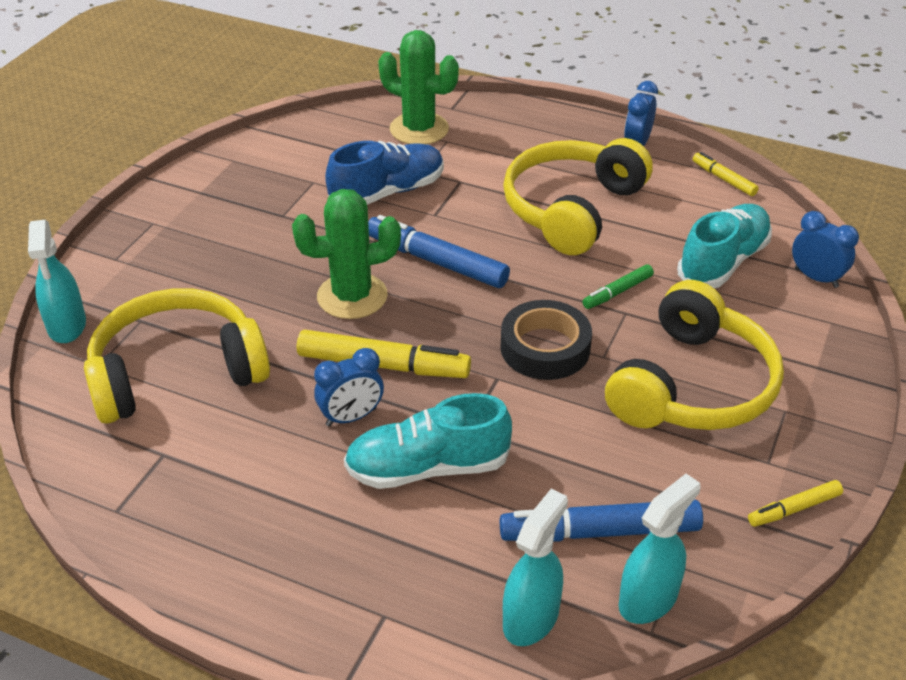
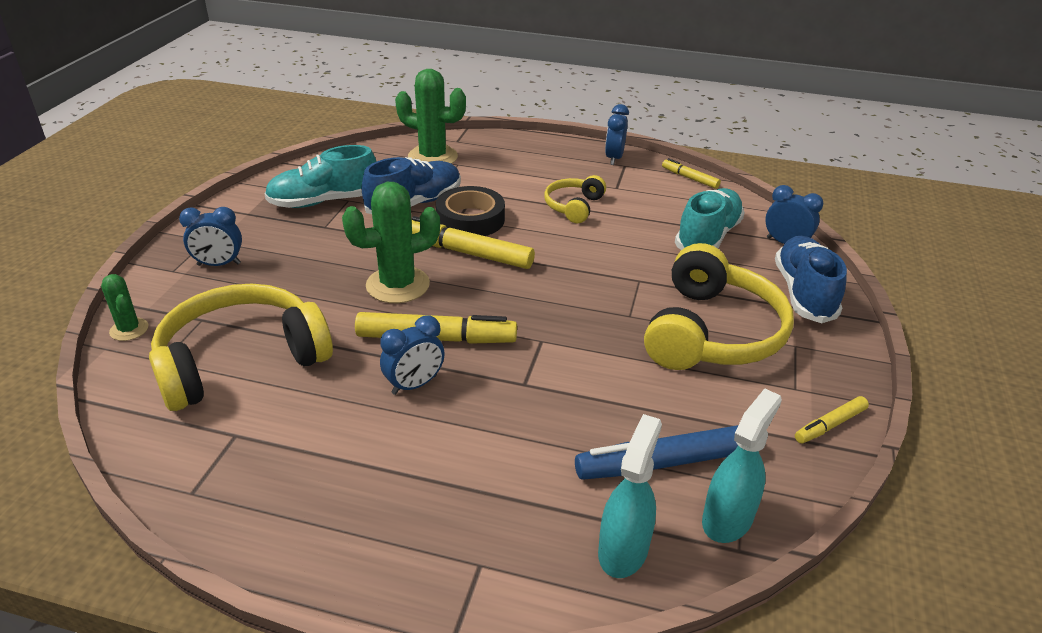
camera: 10 degrees left, 5 degrees down
(67, 326) = (129, 329): turquoise spray bottle -> green cactus
(164, 255) = (219, 264): none -> blue clock
(427, 468) = (494, 422): turquoise shoe -> turquoise shoe (324, 201)
(436, 261) = (467, 253): blue marker -> yellow marker
(545, 348) = (577, 313): black tape -> black tape (470, 219)
(572, 209) = (574, 206): yellow headphones -> yellow headphones, size x0.51
(617, 292) = (628, 265): green marker -> none
(817, 345) = (804, 293): none -> blue shoe

